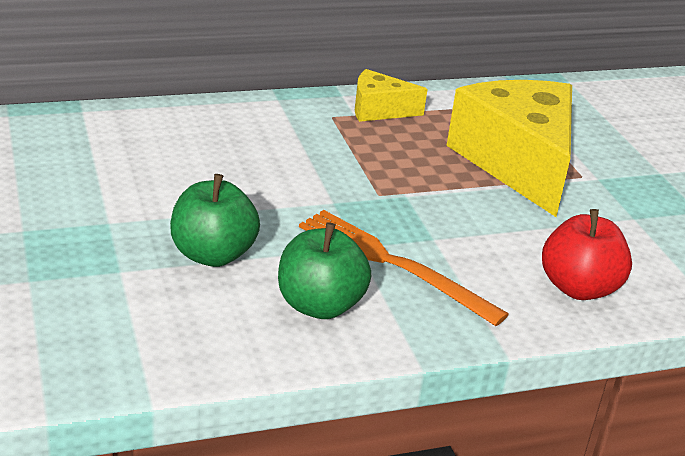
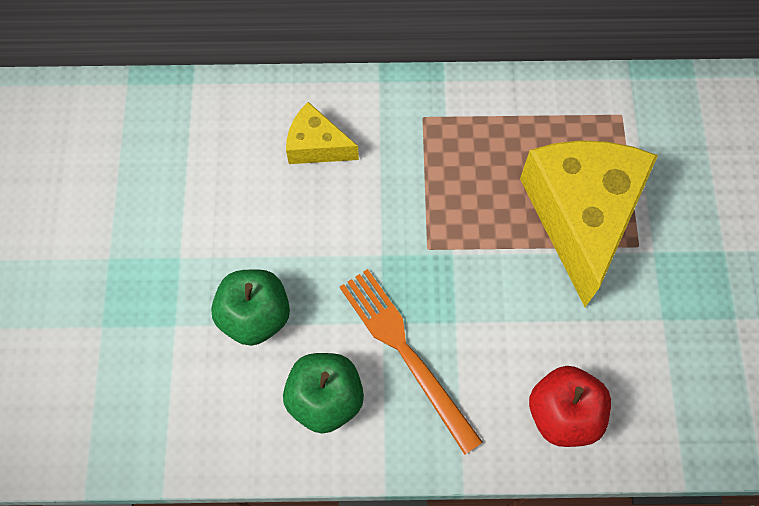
camera: 20 degrees right, 35 degrees up
(379, 110) = (473, 111): yellow cheese -> yellow cheese (317, 145)

